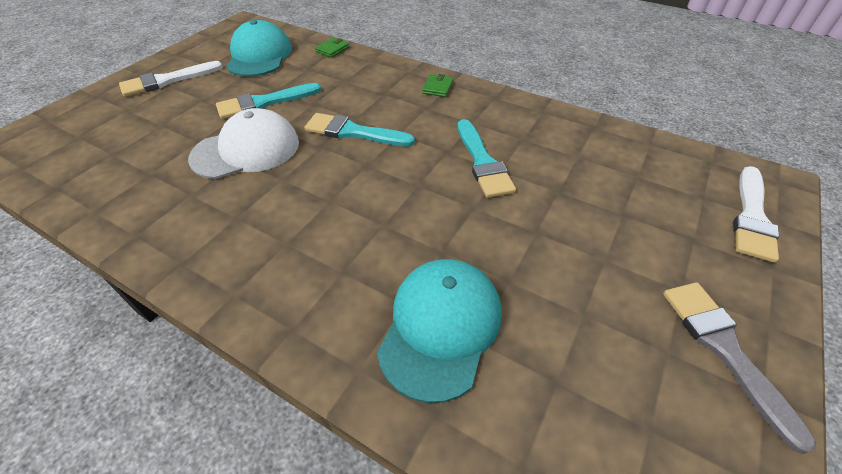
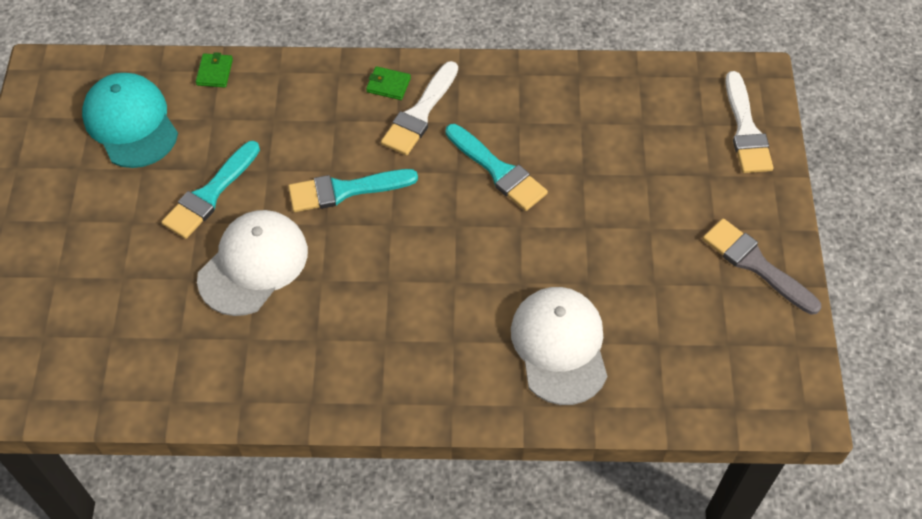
camera: 30 degrees left, 10 degrees up
(167, 81) = (54, 214): white brush -> white brush (420, 113)
(437, 87) = (388, 85): green wallet -> green wallet turned 60 degrees counterclockwise
(440, 327) = (559, 346): turquoise cap -> white cap

